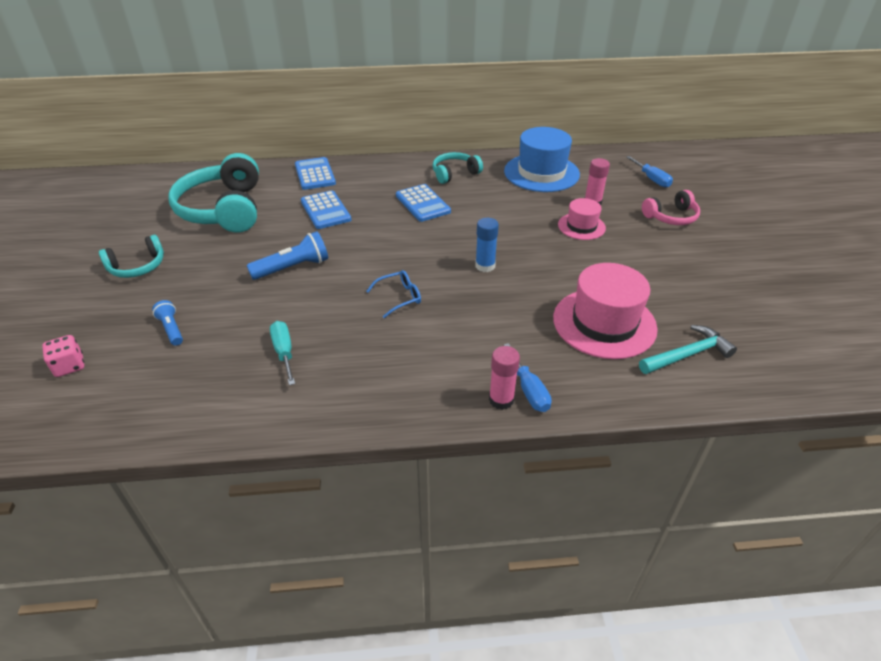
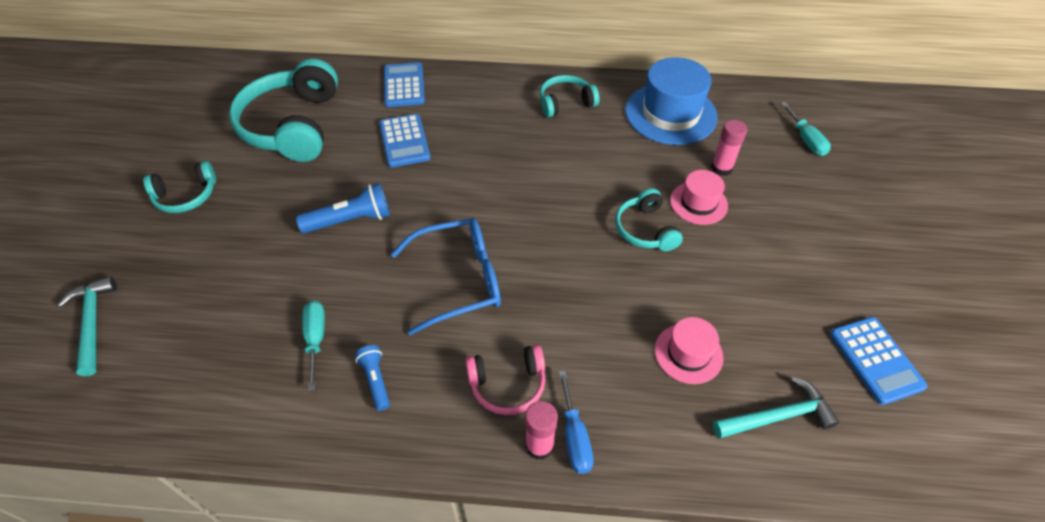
camera: 10 degrees right, 10 degrees up
(69, 366) = (92, 323): pink dice -> turquoise hammer
(171, 329) = (204, 288): blue flashlight -> blue flashlight (376, 380)
(399, 297) = (459, 280): blue glasses -> blue glasses, size x1.93
(422, 204) = (517, 144): blue calculator -> blue calculator (875, 360)
(485, 266) = (568, 247): blue glue stick -> none
(544, 248) = (645, 229): none -> turquoise headphones
(604, 323) = (688, 353): pink hat -> pink hat, size x0.56
(651, 179) = (806, 139): blue screwdriver -> turquoise screwdriver
(671, 217) = (814, 202): pink headphones -> pink headphones (508, 385)

